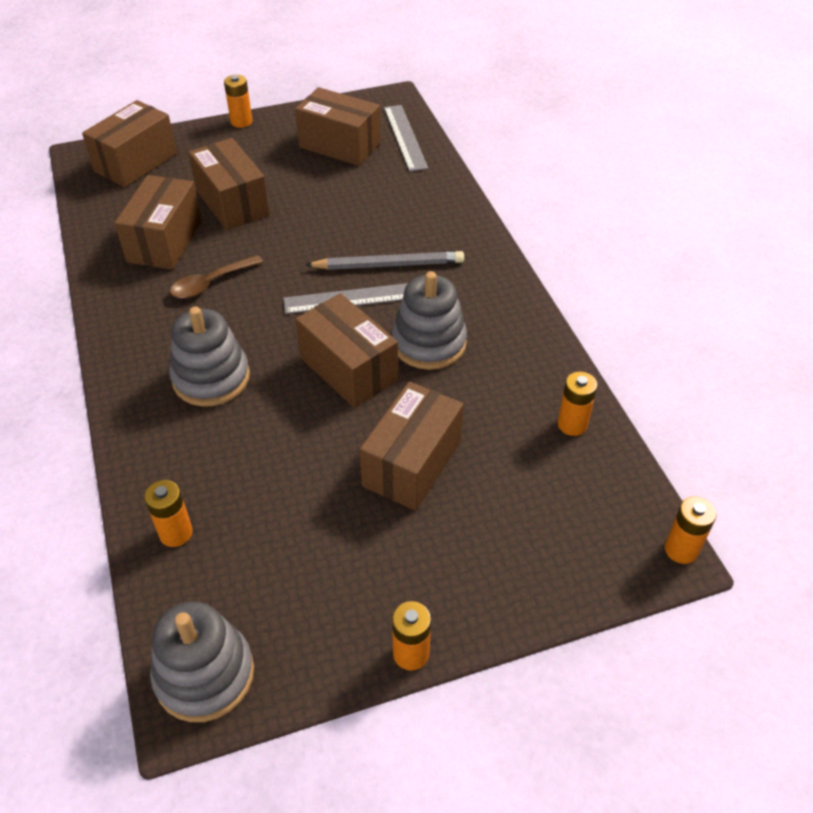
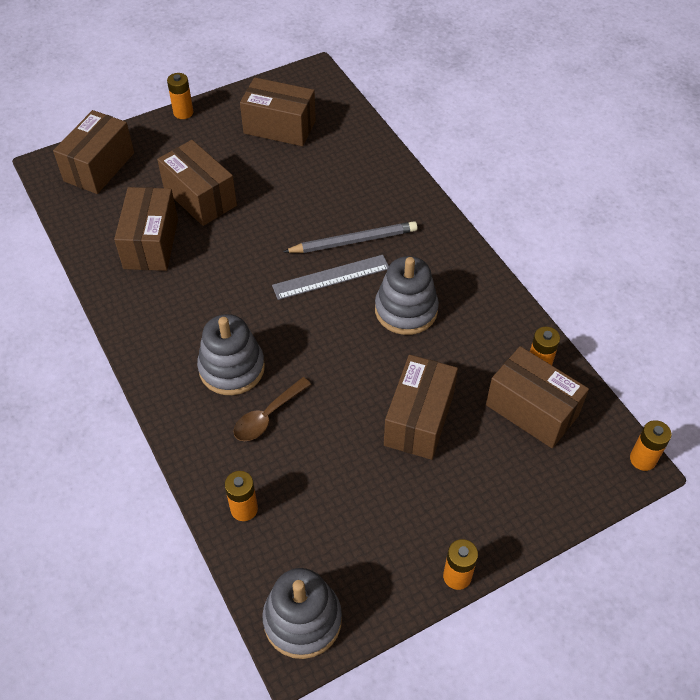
camera: 10 degrees left, 5 degrees up
(211, 283) = (204, 279): brown spoon -> brown spoon (267, 416)
(348, 369) = (345, 343): brown box -> brown box (531, 410)
(405, 137) = (335, 112): grey ruler -> none

